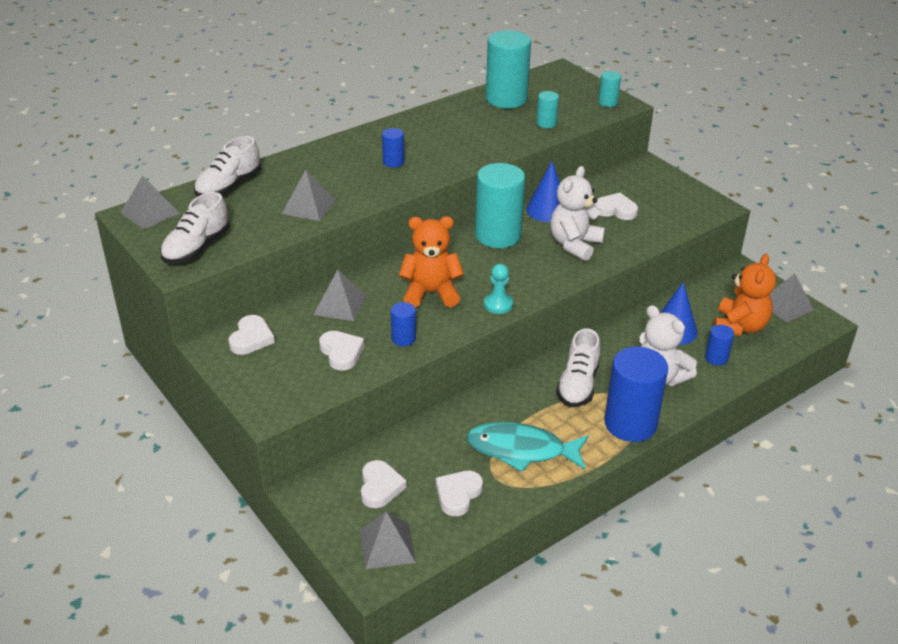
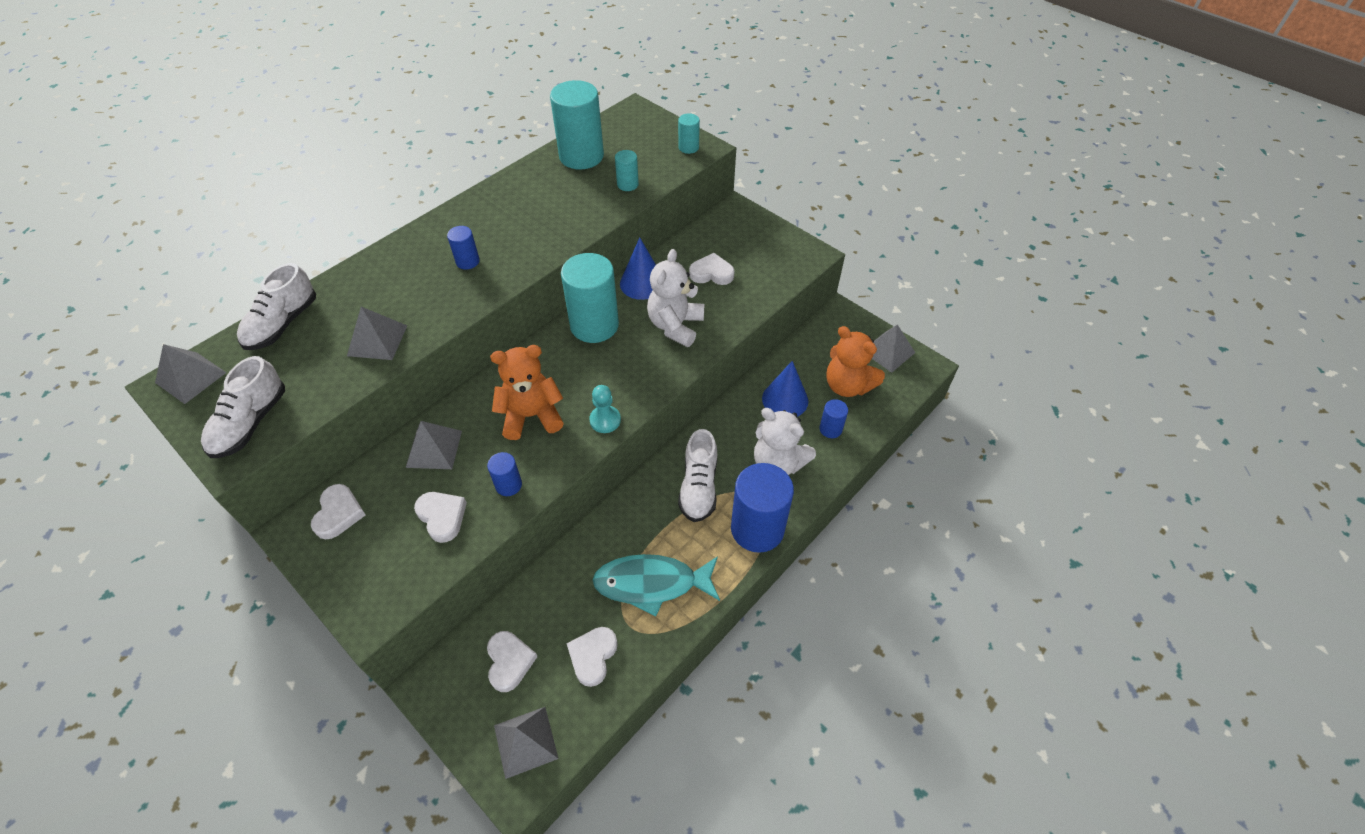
camera: 10 degrees left, 15 degrees up
(739, 327) = (847, 385): orange teddy bear -> orange teddy bear turned 120 degrees clockwise

